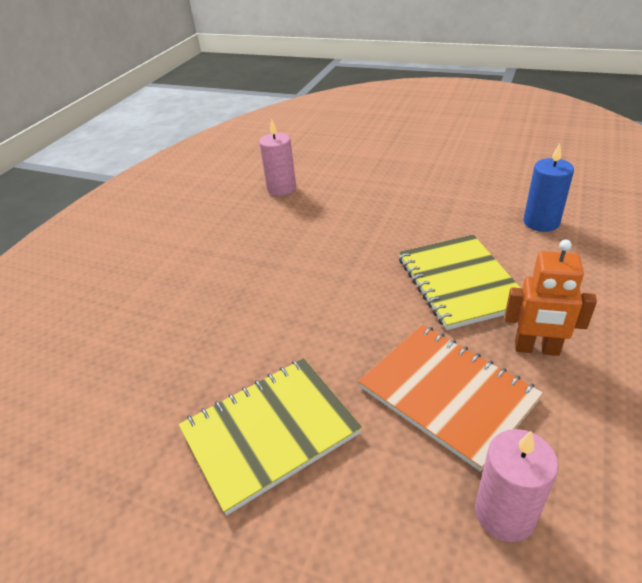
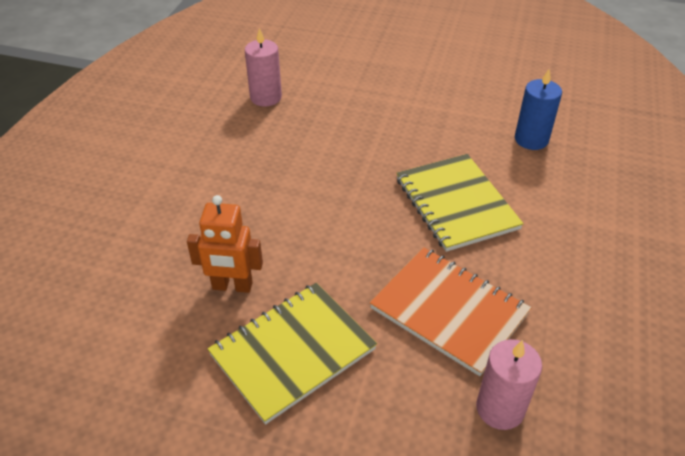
camera: 10 degrees left, 5 degrees up
(536, 349) = (526, 267): orange robot -> orange robot (232, 286)

